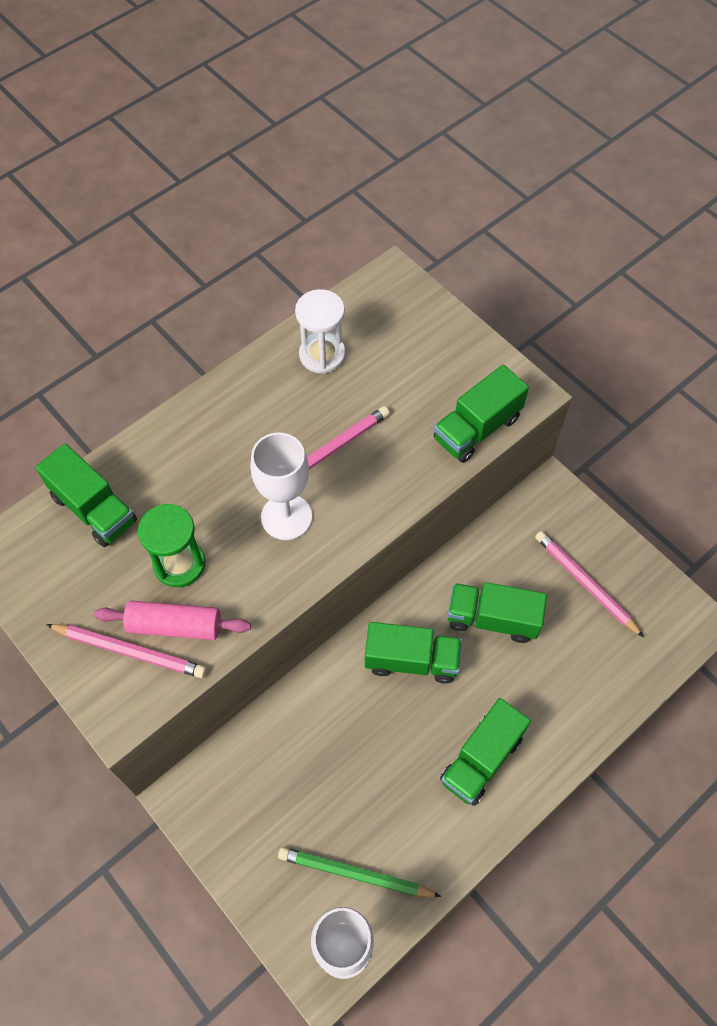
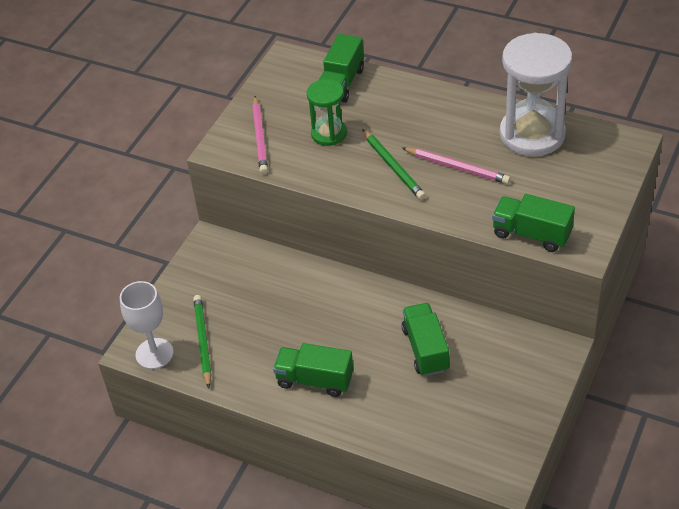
camera: 70 degrees right, 15 degrees down
(175, 625) = (287, 149): pink rolling pin -> none
(286, 517) = (393, 167): white goblet -> green pencil
(322, 355) = (532, 134): white hourglass -> white hourglass, size x1.79
(411, 660) = (365, 316): green truck -> none
(585, 583) = (491, 396): pink pencil -> none

